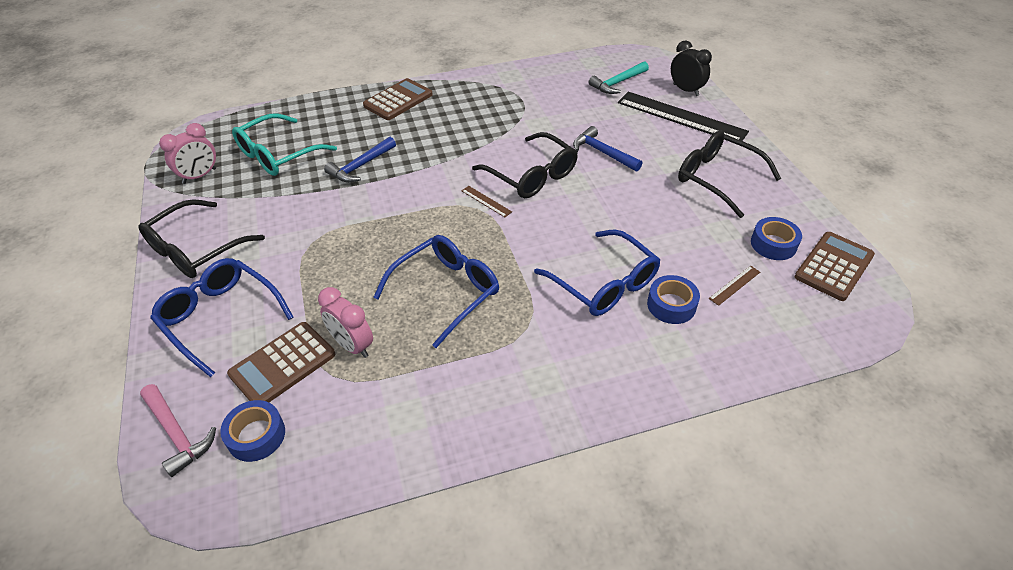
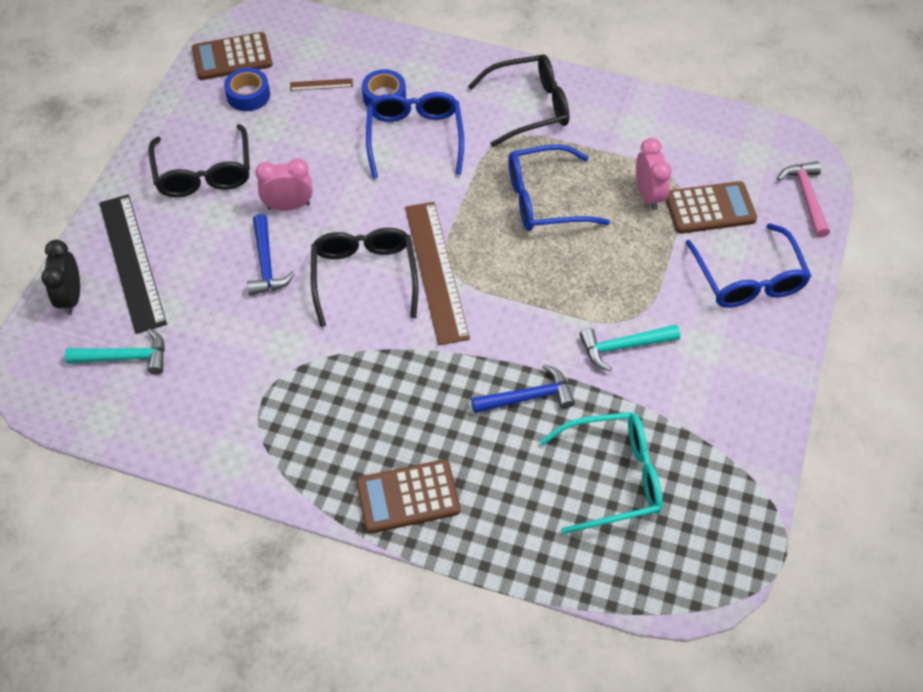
camera: 145 degrees left, 10 degrees up
(195, 249) = (752, 373): black glasses -> black glasses (529, 107)
(199, 176) = (720, 493): pink clock -> pink clock (289, 206)
(256, 435) = (748, 167): blue tape -> none
(309, 221) = (623, 347): none -> turquoise hammer
(486, 201) = (436, 271): brown ruler -> brown ruler, size x2.48

